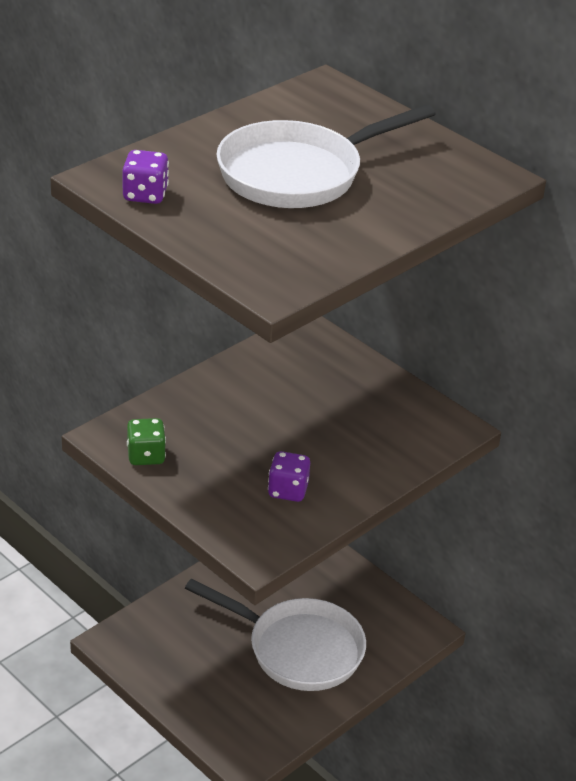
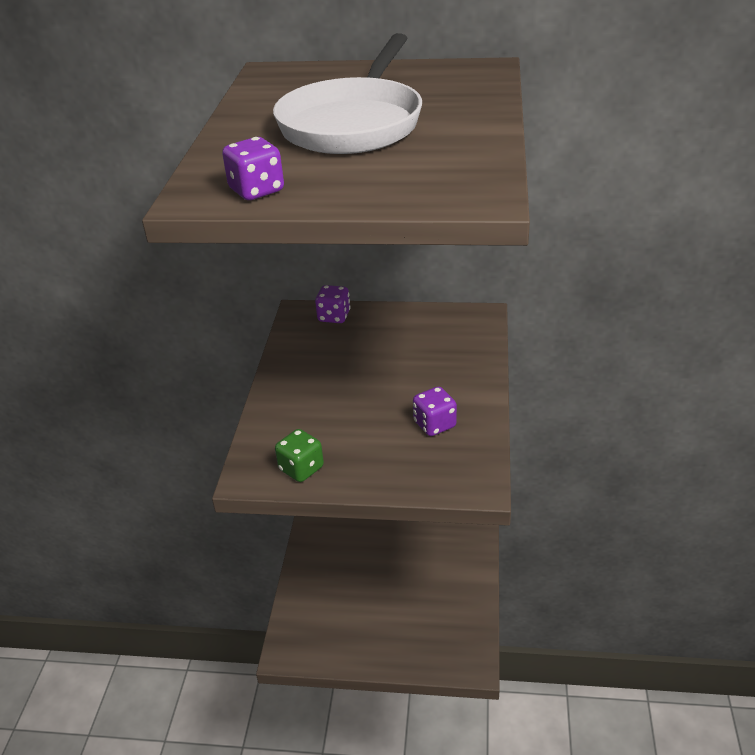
camera: 35 degrees left, 0 degrees up
(297, 649) = (417, 559): white pan -> none
(329, 349) = (334, 316): none -> purple dice

